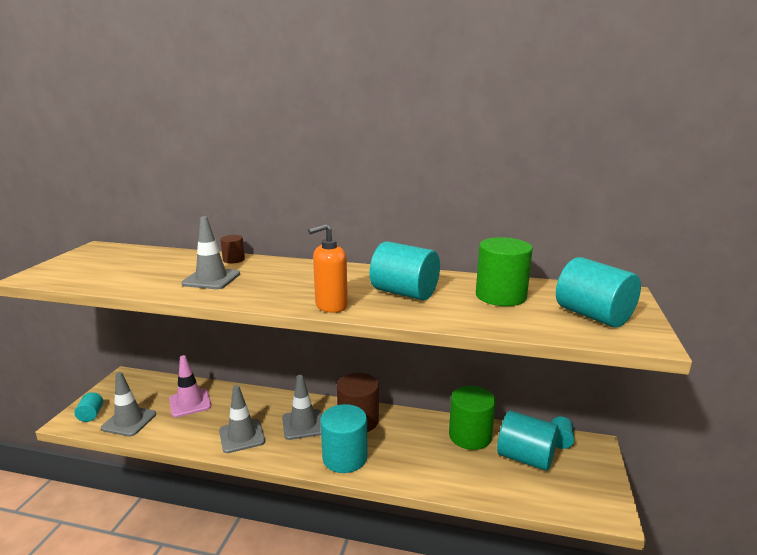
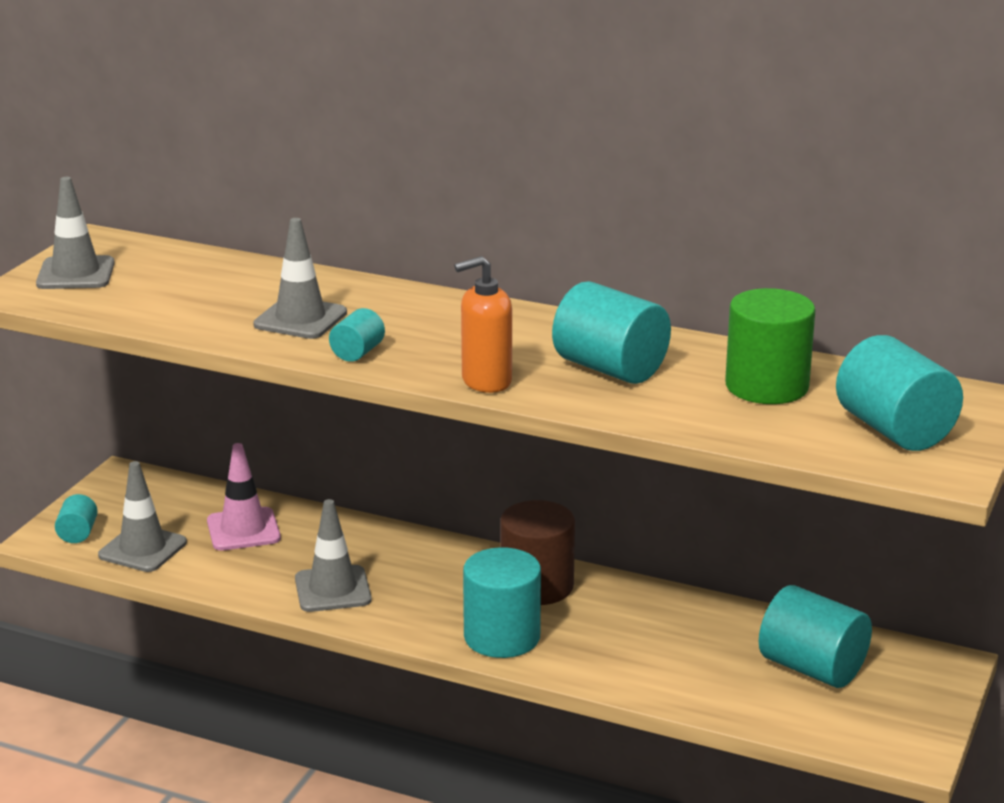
camera: 10 degrees right, 5 degrees up
(233, 260) = (336, 283): brown cylinder -> none
(303, 424) = (439, 582): grey traffic cone -> grey traffic cone (76, 274)
(470, 436) = (729, 628): green cylinder -> none
(560, 441) = (888, 651): turquoise cylinder -> turquoise cylinder (357, 353)

